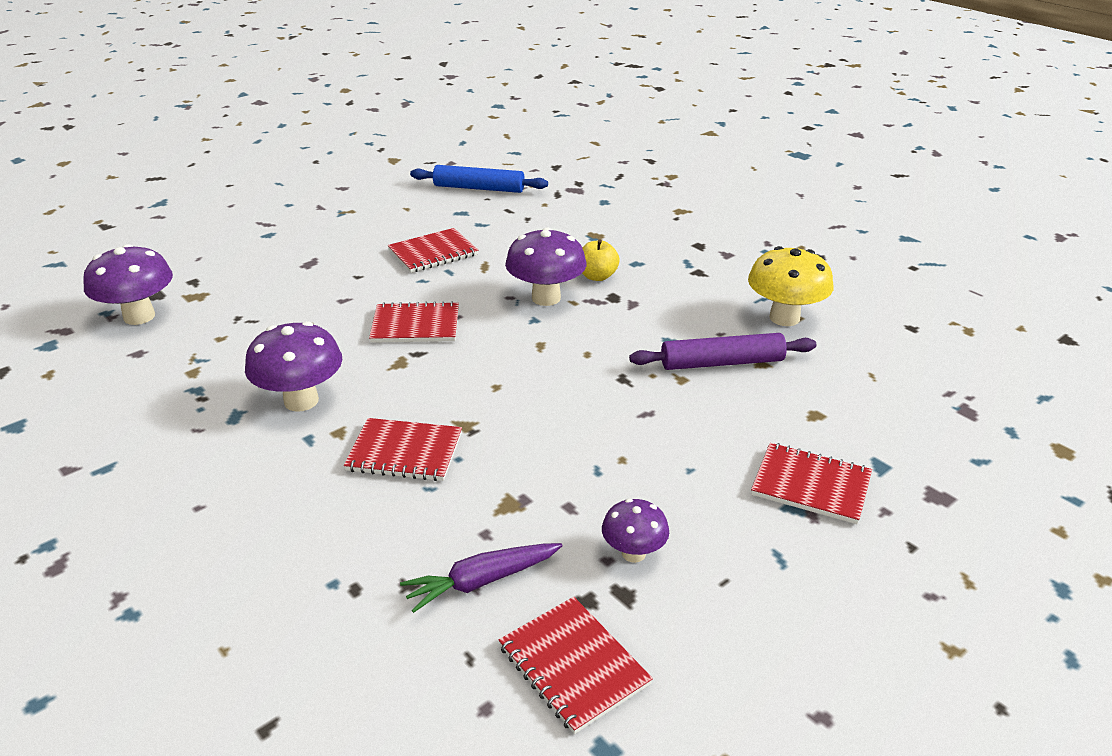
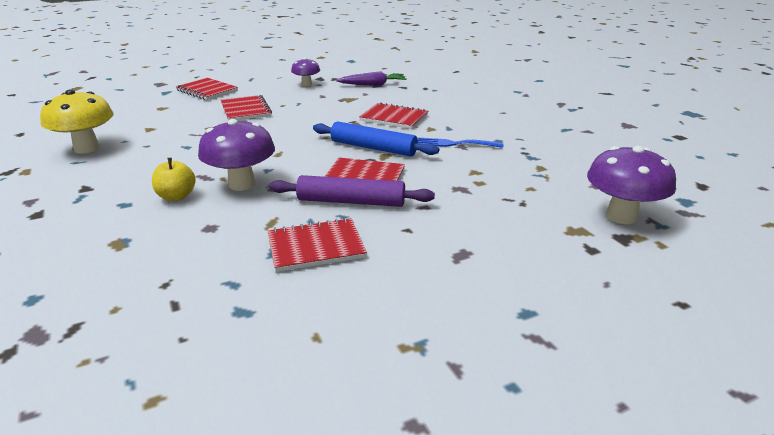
camera: 165 degrees left, 5 degrees down
(301, 401) = (455, 144): purple mushroom -> blue fork
(479, 188) = (173, 370): blue rolling pin -> blue rolling pin (373, 148)
(573, 665) = (350, 70): red notebook -> red notebook (245, 110)
(722, 363) = (172, 131): purple rolling pin -> purple rolling pin (351, 201)

